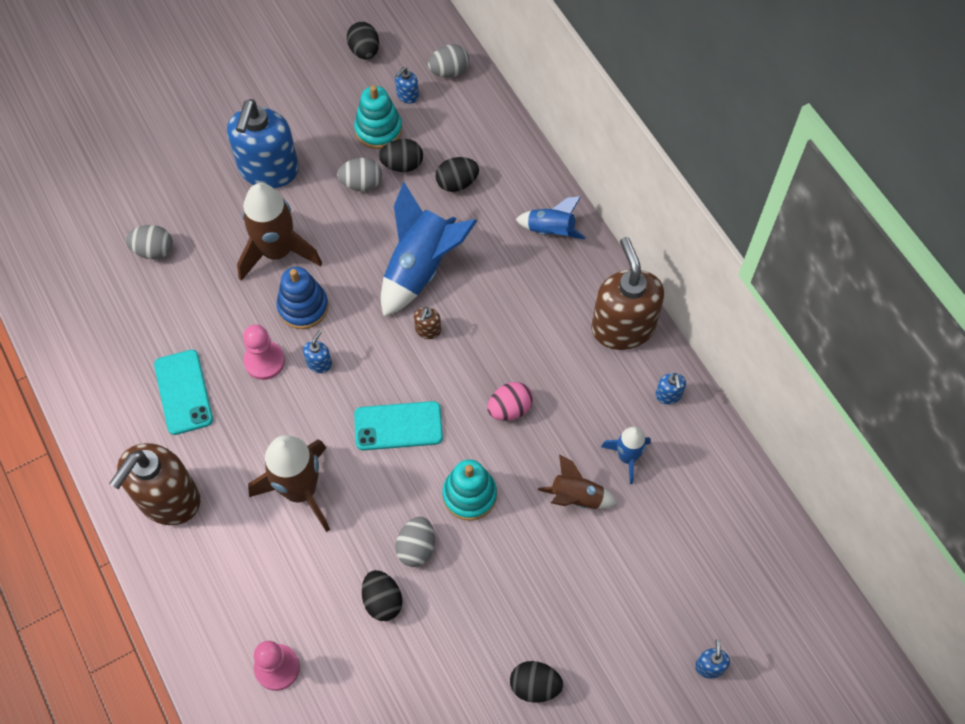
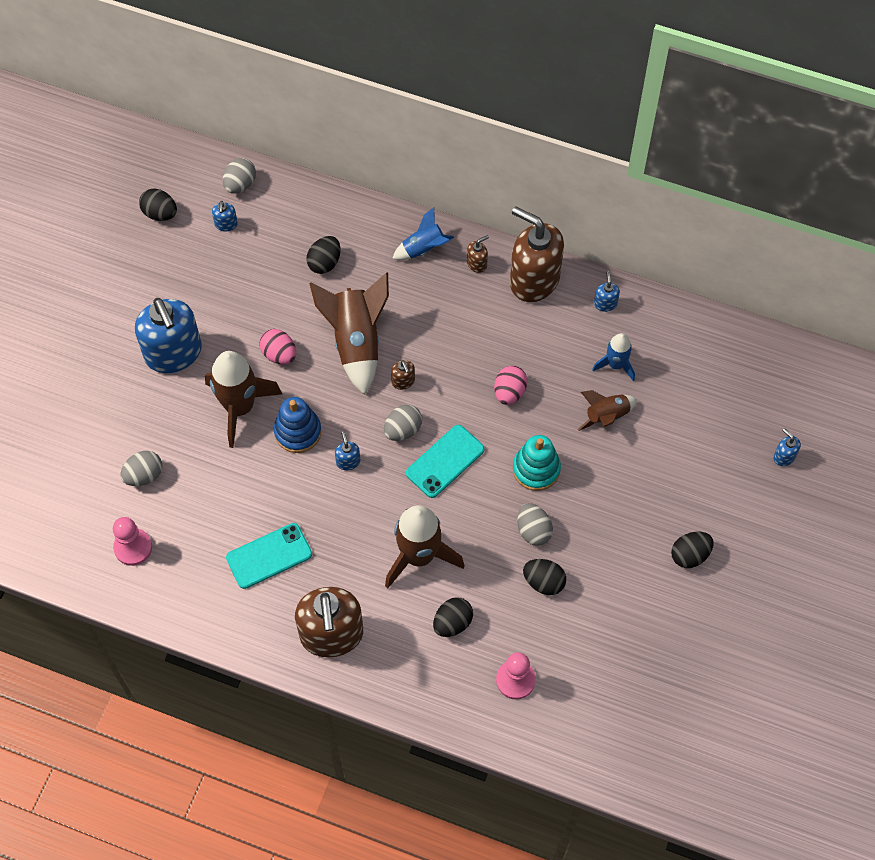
camera: 40 degrees left, 0 degrees up
(183, 392) = (269, 556): turquoise phone -> turquoise phone turned 60 degrees counterclockwise
(264, 361) = (307, 490): pink pawn -> pink pawn (133, 547)
(349, 232) = (279, 354): none -> pink egg
(361, 183) = (254, 313): grey egg -> grey egg (403, 430)
(378, 129) = (228, 265): turquoise stacking toy -> none
(402, 165) = (271, 278): black egg -> black egg (452, 623)
(420, 268) = (356, 342): blue rocket -> brown rocket
(585, 276) = (477, 264): none -> brown soap dispenser
(668, 395) = (605, 303): blue soap dispenser -> blue soap dispenser turned 135 degrees counterclockwise

